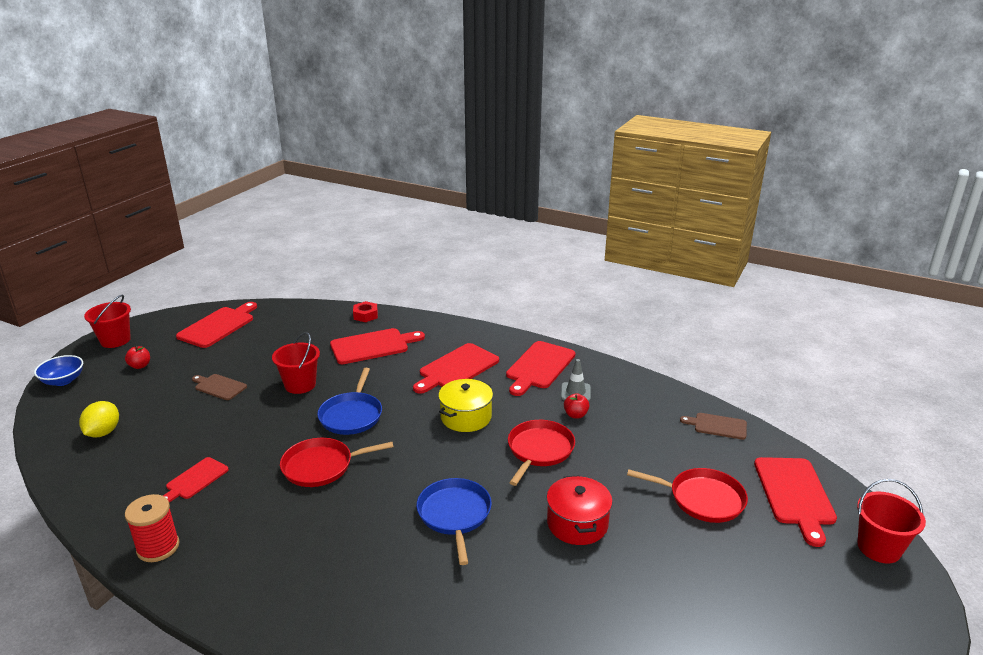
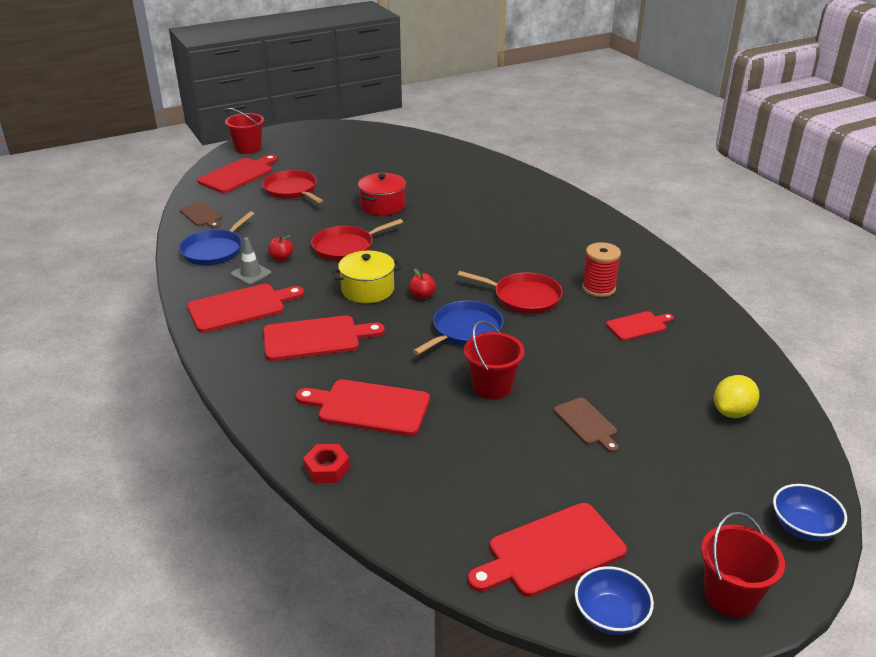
camera: 145 degrees left, 5 degrees up
(140, 366) = (688, 509): red apple -> red apple (422, 296)
(158, 547) = (676, 287): red spool -> red spool (598, 288)
(180, 316) = (610, 616): none -> blue bowl
(454, 515) = (453, 234): blue pan -> blue pan (214, 250)

